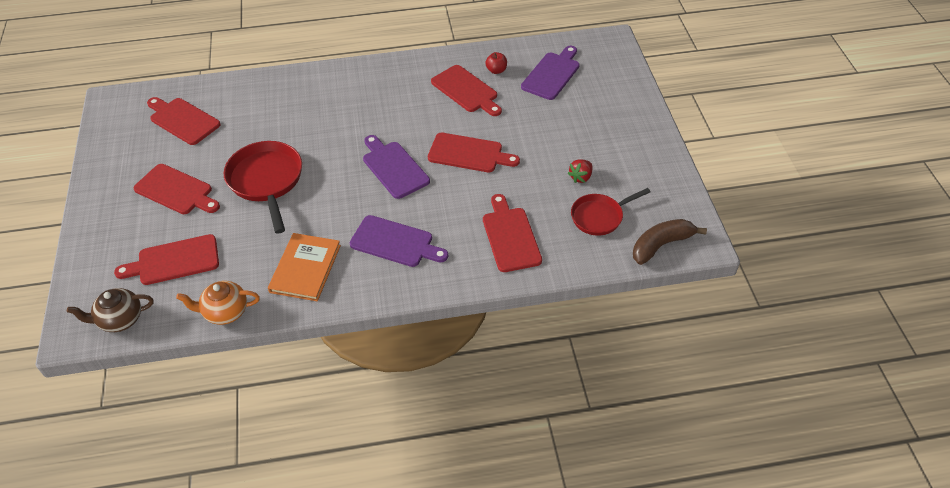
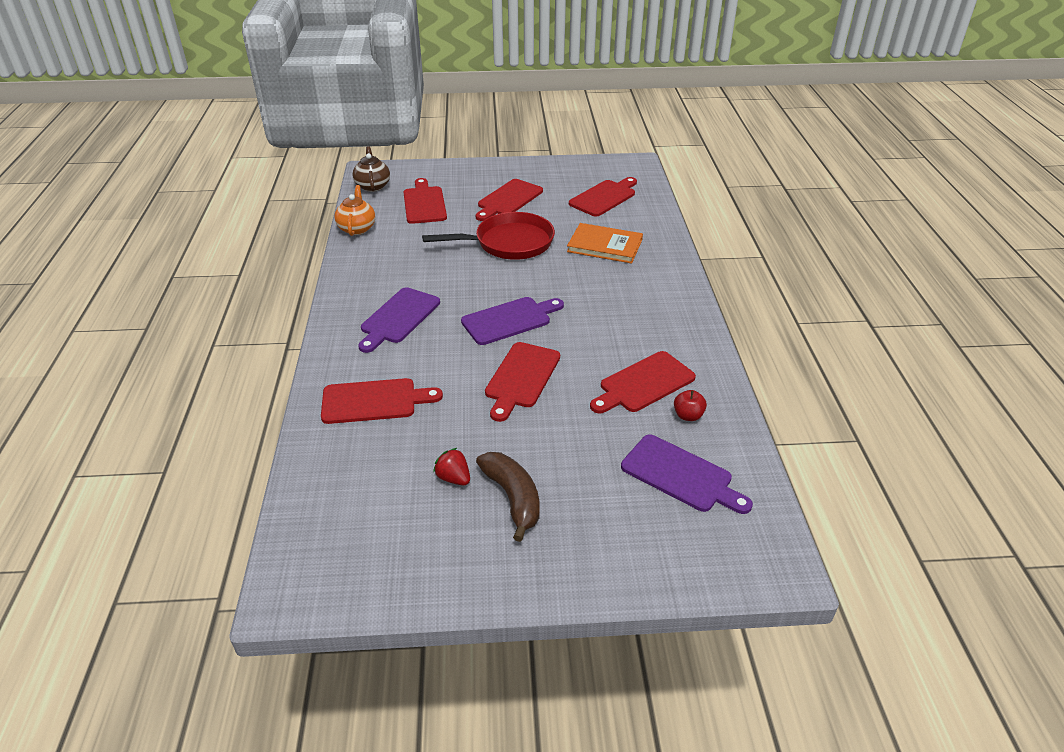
camera: 95 degrees right, 10 degrees down
(305, 268) = (387, 266): orange book -> orange book (605, 245)
(599, 217) = (376, 487): red pan -> none
(661, 245) = (301, 545): brown banana -> brown banana (513, 498)

